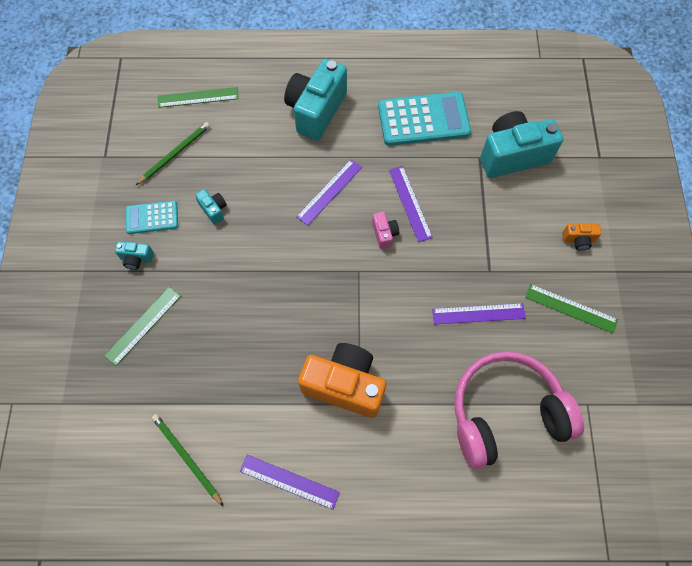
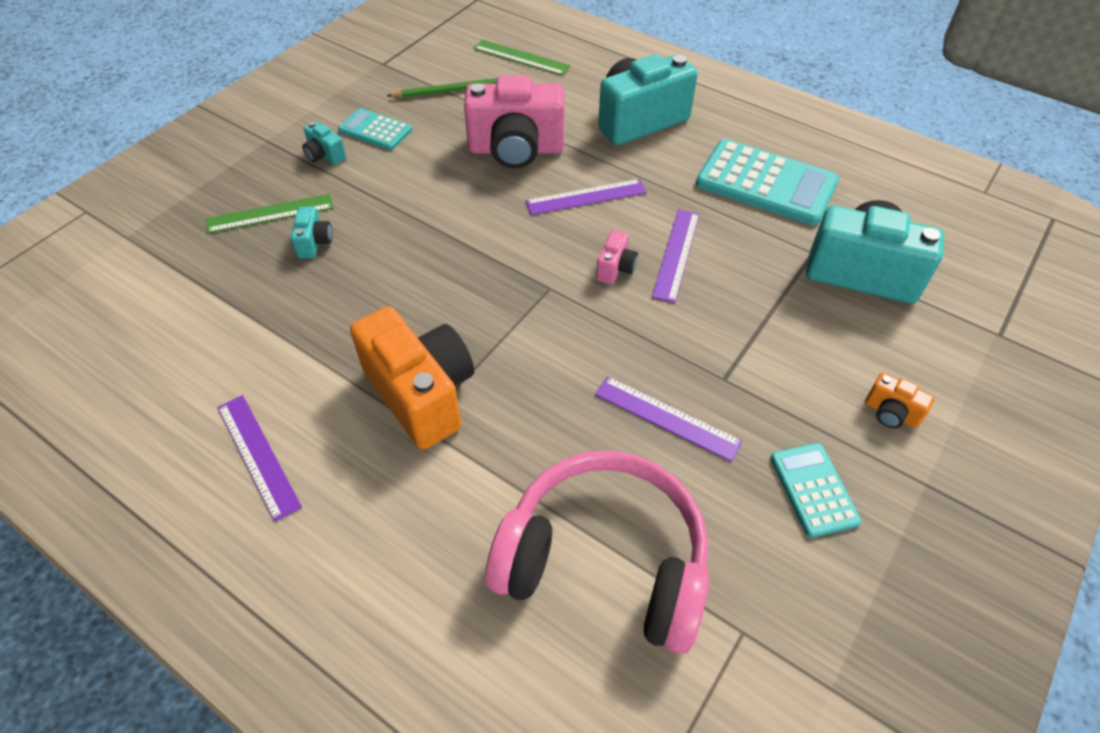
camera: 35 degrees right, 15 degrees down
(186, 458) = (180, 358): green pencil -> none
(213, 210) = (443, 153): turquoise camera -> turquoise camera (314, 243)
(258, 180) = (516, 150): none -> pink camera
(571, 308) = (813, 489): green ruler -> turquoise calculator

